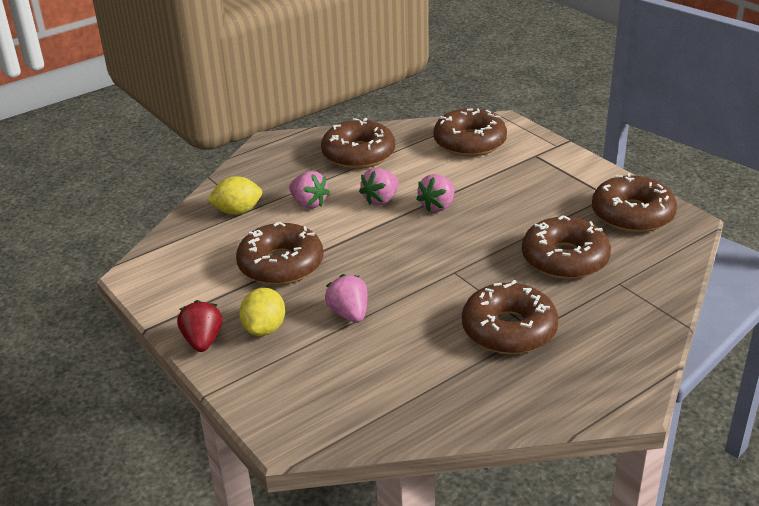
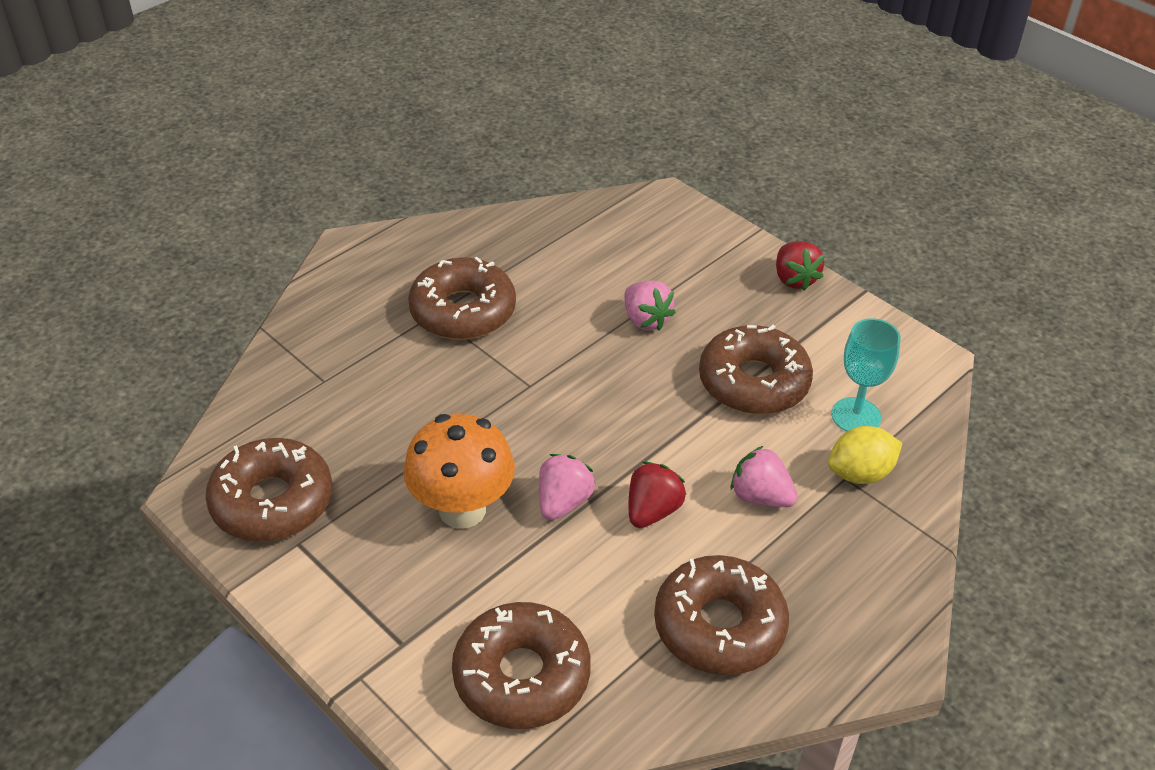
camera: 170 degrees right, 10 degrees up
(218, 241) = (856, 416): none -> turquoise goblet
(264, 328) = (734, 297): yellow lemon -> none
(381, 200) = (652, 511): pink strawberry -> red strawberry
(504, 205) = (462, 510): none -> orange mushroom
(565, 259) = (385, 413): brown donut -> none

